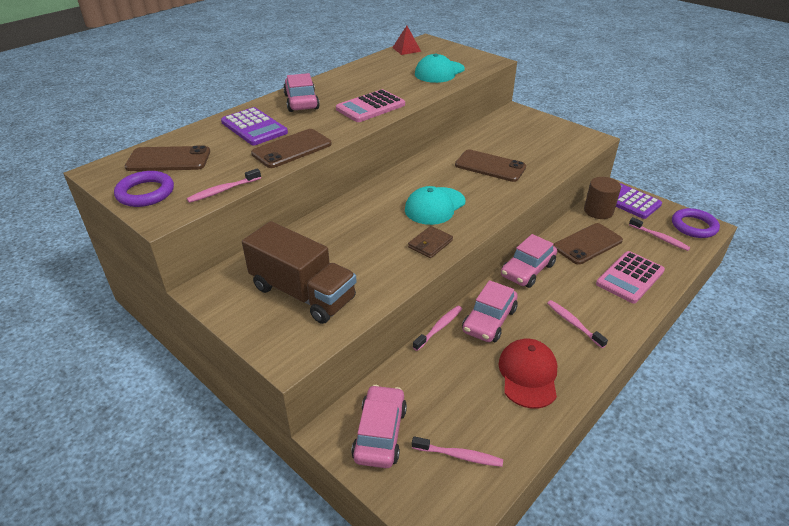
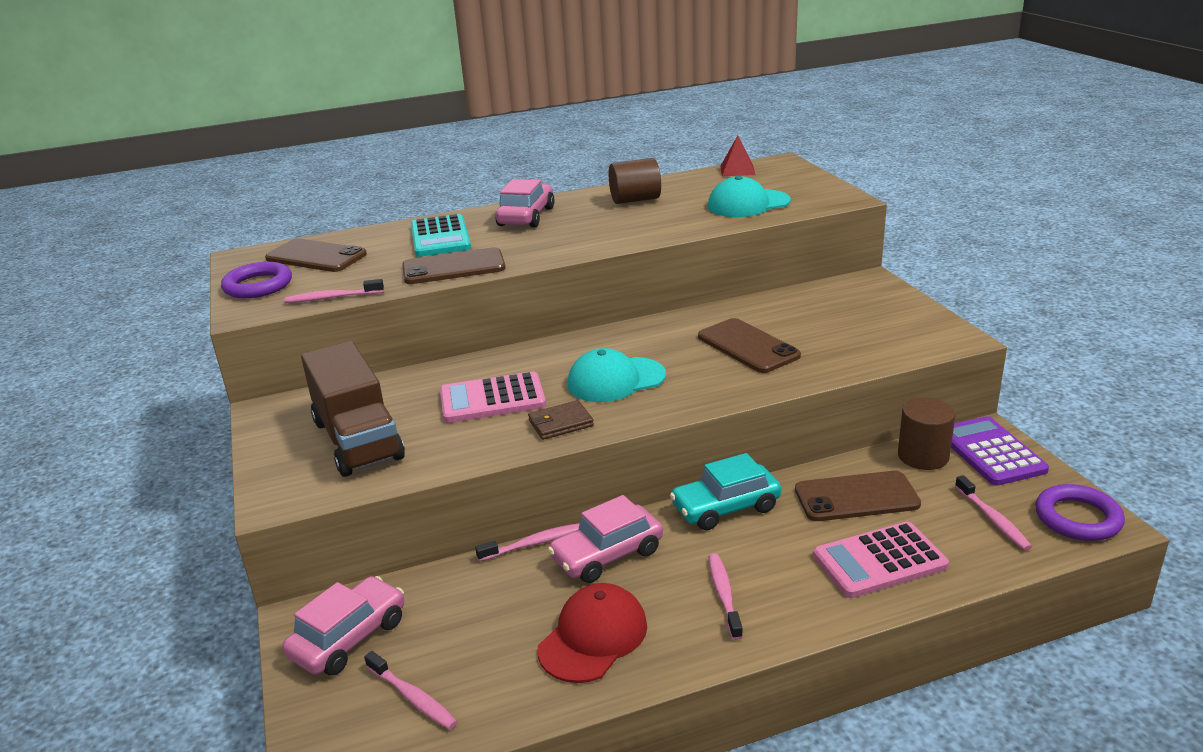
camera: 30 degrees right, 10 degrees down
(254, 127) = (440, 237): purple calculator -> turquoise calculator
(364, 79) = (635, 200): none -> brown cylinder
(370, 107) = (602, 234): pink calculator -> pink calculator (492, 399)
(527, 270) = (726, 508): pink car -> turquoise car

